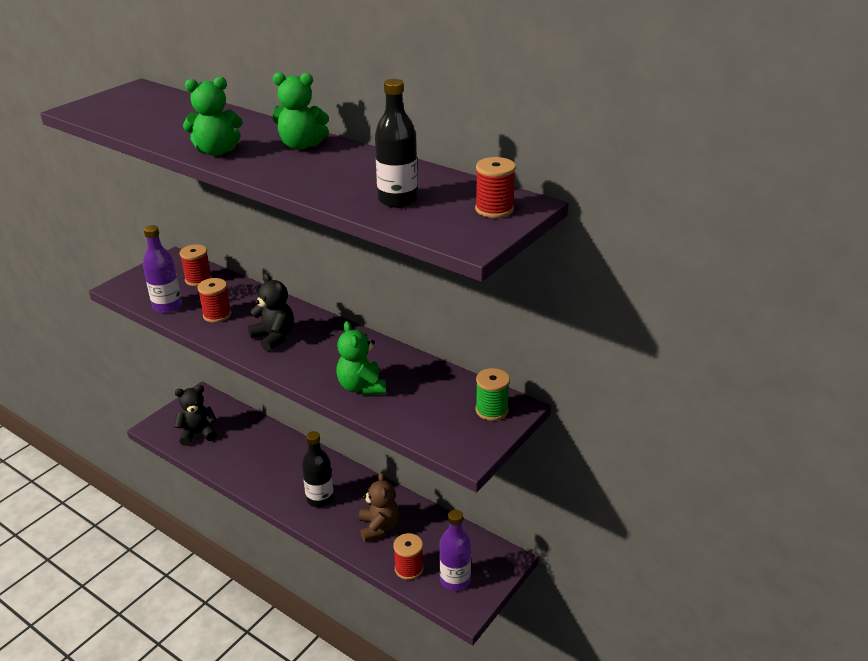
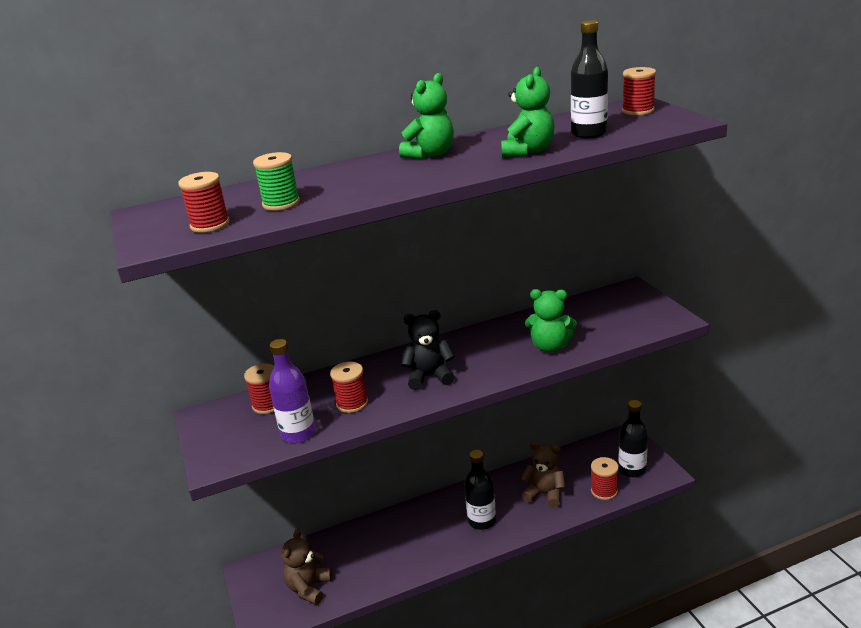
camera: 55 degrees left, 5 degrees down
(116, 115) = (210, 225): none -> red spool
(198, 433) = (309, 588): black teddy bear -> brown teddy bear
(217, 151) = (394, 185): green teddy bear -> green teddy bear (528, 151)
(455, 580) = (632, 469): purple bottle -> black bottle
(491, 410) = (628, 298): green spool -> green spool (281, 203)

